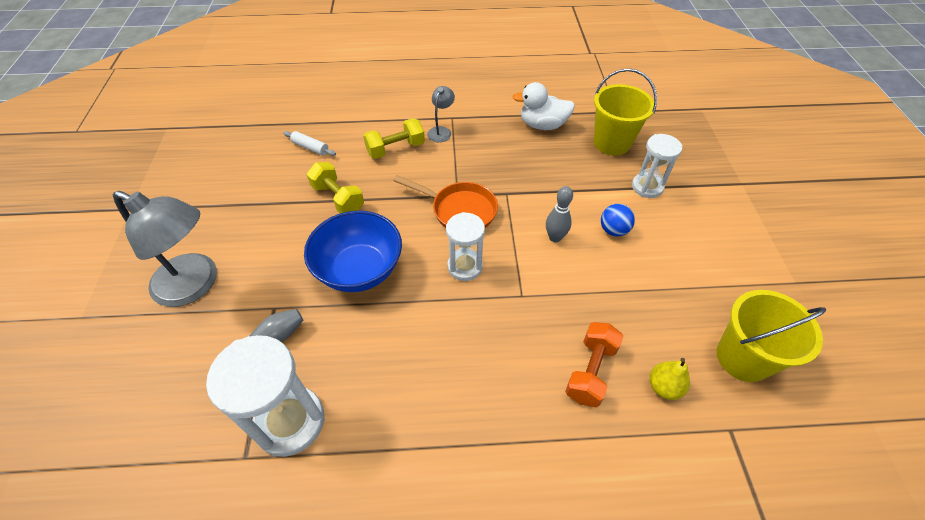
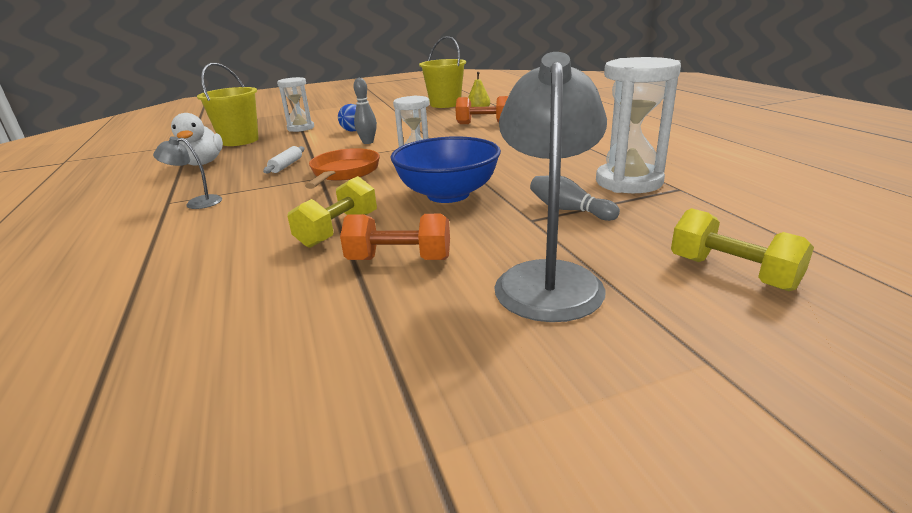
camera: 105 degrees left, 25 degrees down
(273, 222) = (399, 260): none -> orange dumbbell
(310, 148) = (213, 281): white rolling pin -> white rolling pin (286, 165)
(395, 149) = (231, 220): yellow dumbbell -> yellow dumbbell (732, 273)

